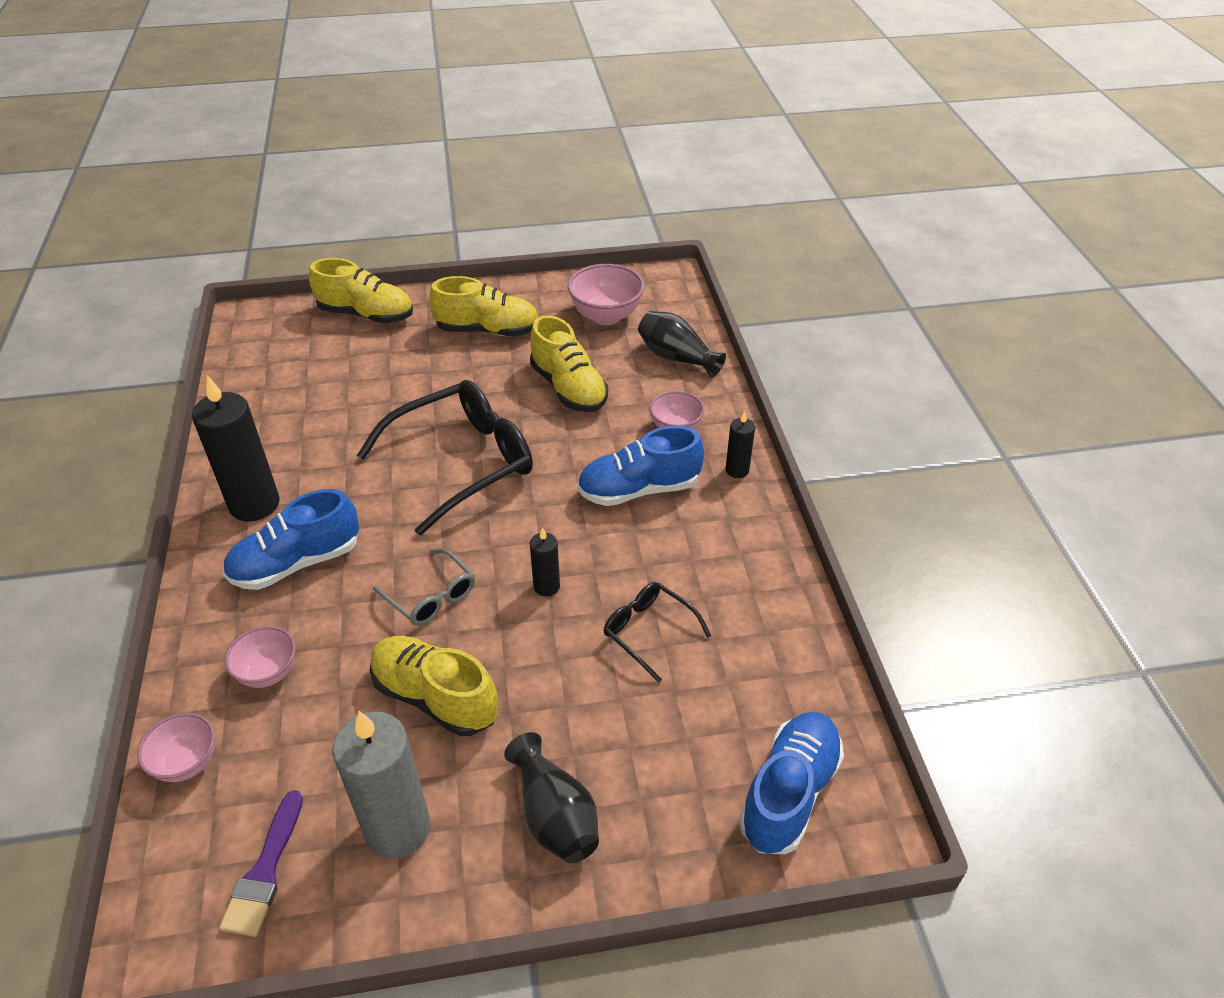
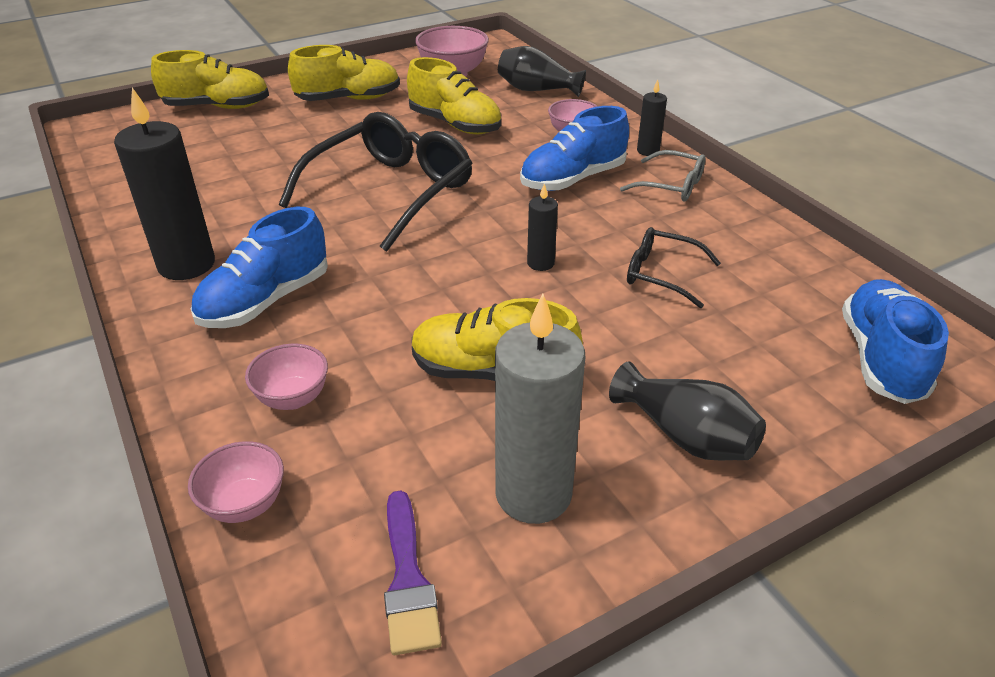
camera: 20 degrees left, 5 degrees down
(431, 596) = (431, 295): grey glasses -> grey glasses (672, 186)

